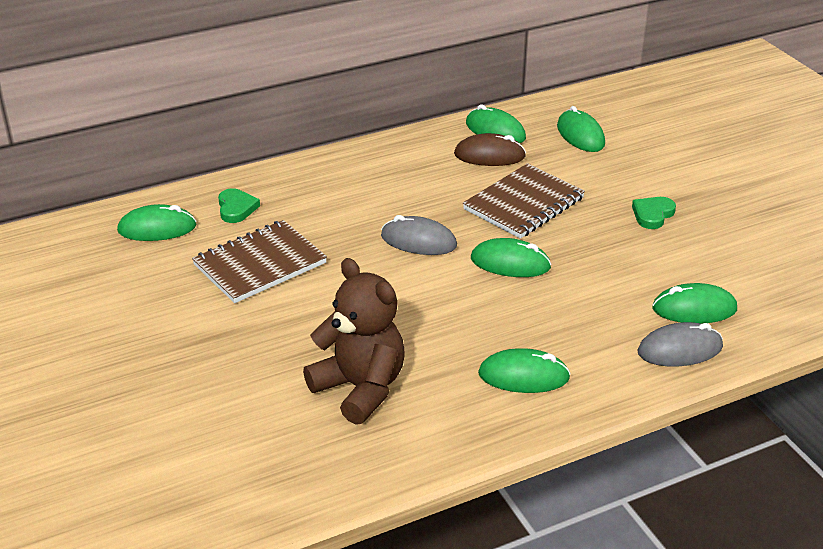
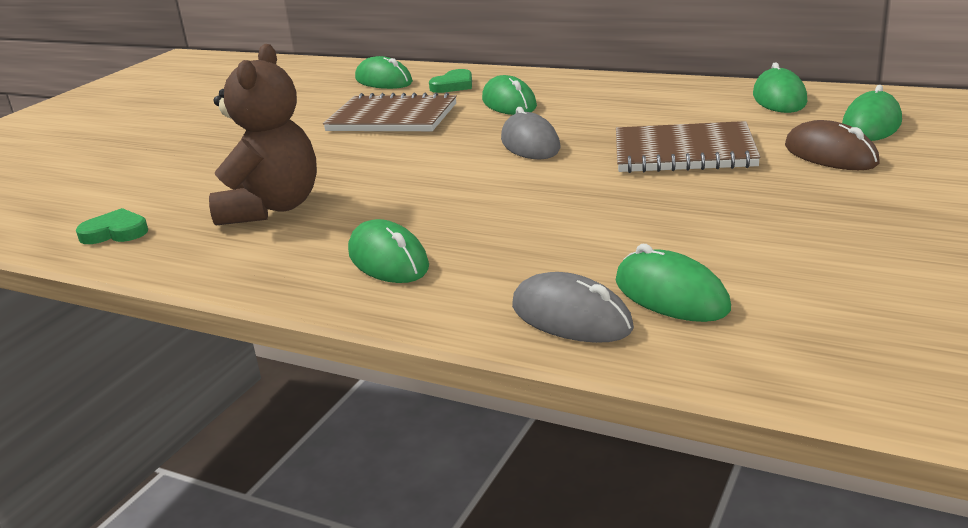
camera: 55 degrees right, 10 degrees down
(489, 155) = (731, 112): brown mouse -> brown mouse (830, 155)
(510, 263) = (569, 185): green mouse -> green mouse (509, 103)
(652, 215) = (811, 206): green heart -> green heart (115, 232)

